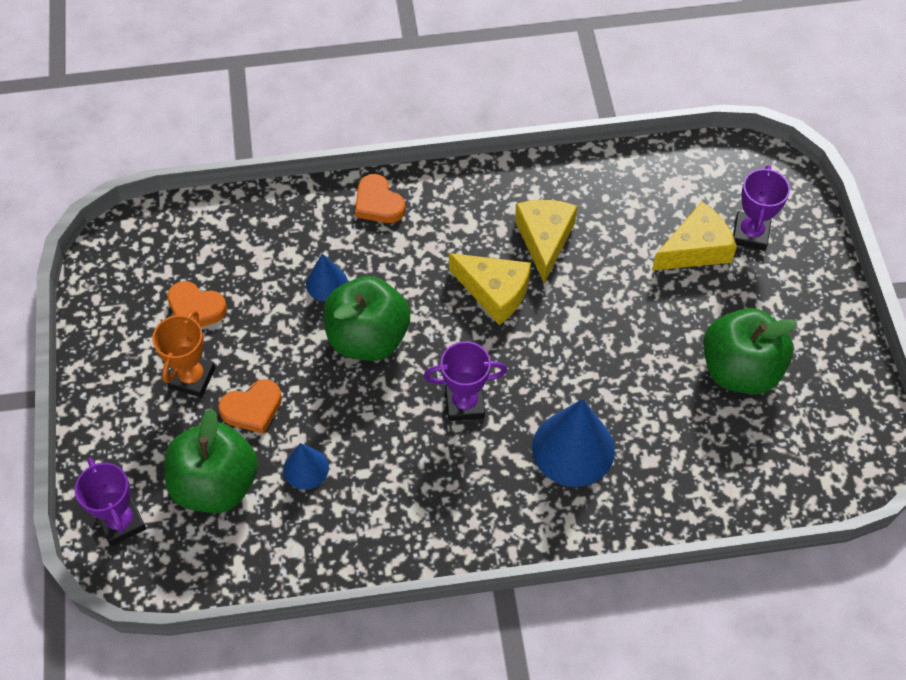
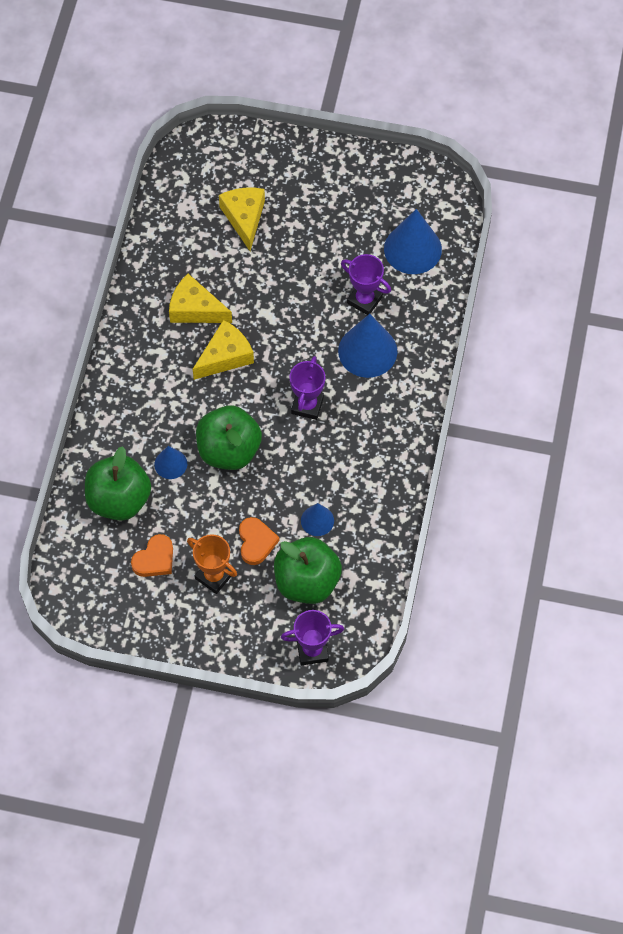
camera: 70 degrees left, 5 degrees up
(378, 203) = (114, 408): orange heart -> none
(740, 370) = (349, 230): green apple -> green apple (119, 499)
(750, 234) = (247, 179): purple trophy -> purple trophy (364, 300)
(751, 454) = (412, 249): none -> blue cone

